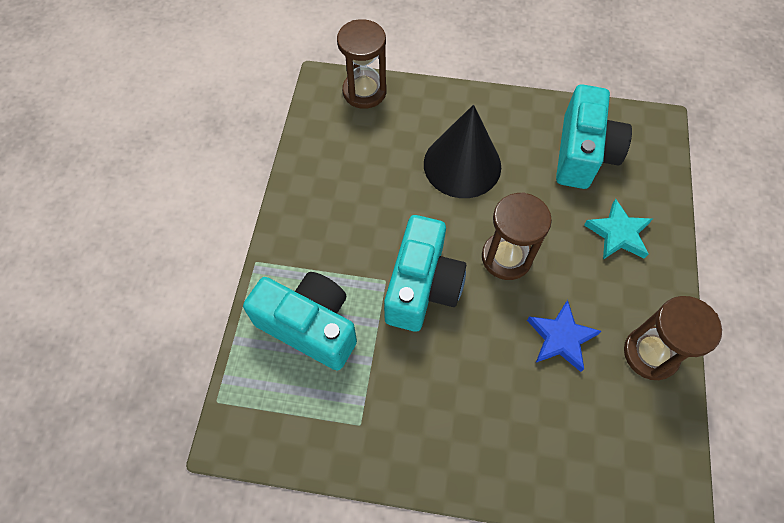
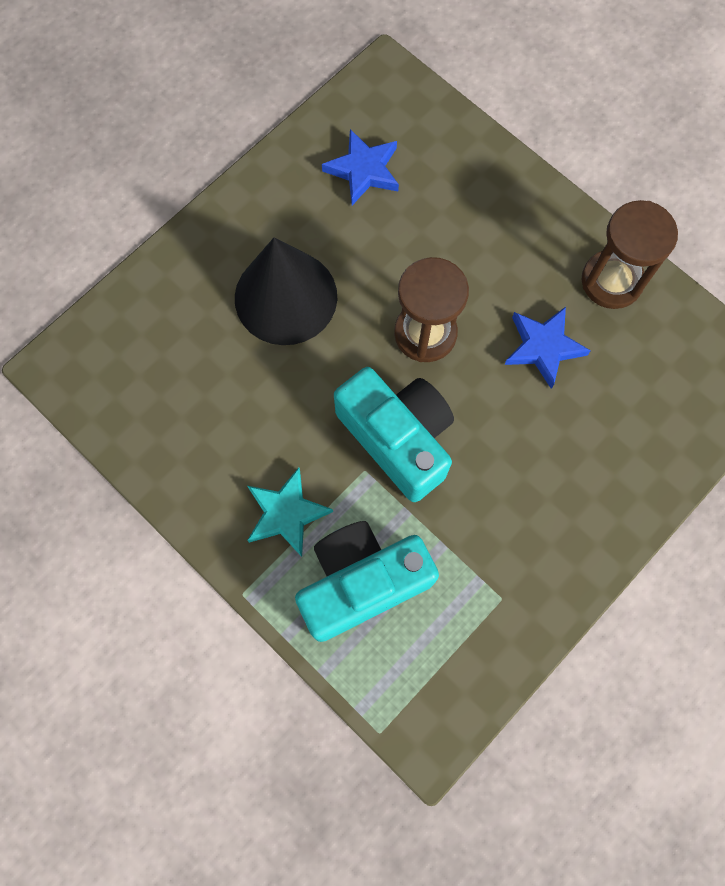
camera: 55 degrees left, 10 degrees up
(364, 91) = (106, 331): brown hourglass -> none
(583, 153) = (363, 170): turquoise camera -> blue star
(618, 233) = (475, 210): turquoise star -> turquoise star (286, 513)

